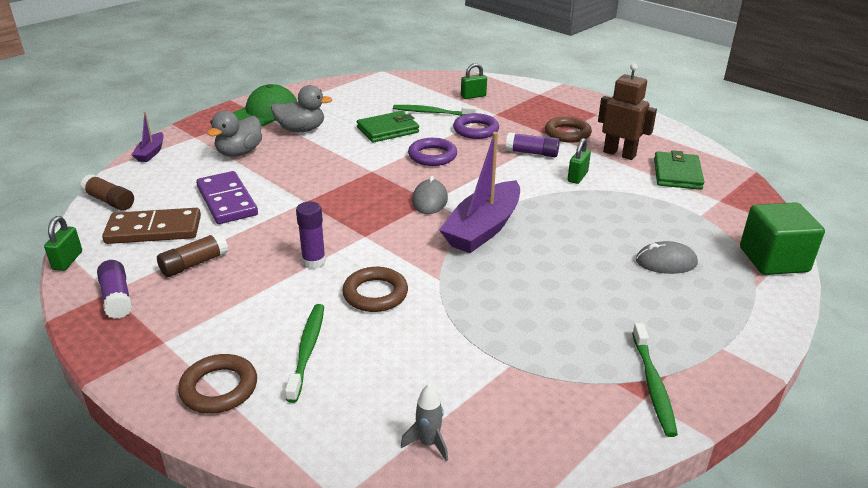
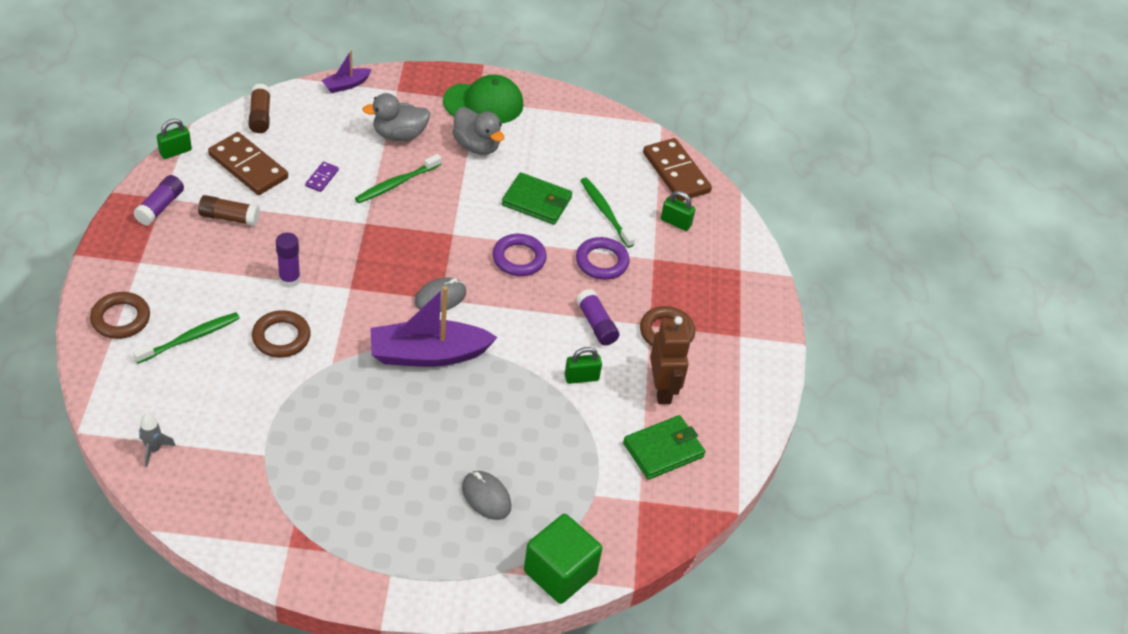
camera: 45 degrees right, 15 degrees up
(227, 201) = (322, 178): purple domino -> purple domino, size x0.46
(430, 81) = (676, 172): none -> brown domino
(653, 385) = (308, 546): green toothbrush -> green toothbrush (396, 184)

